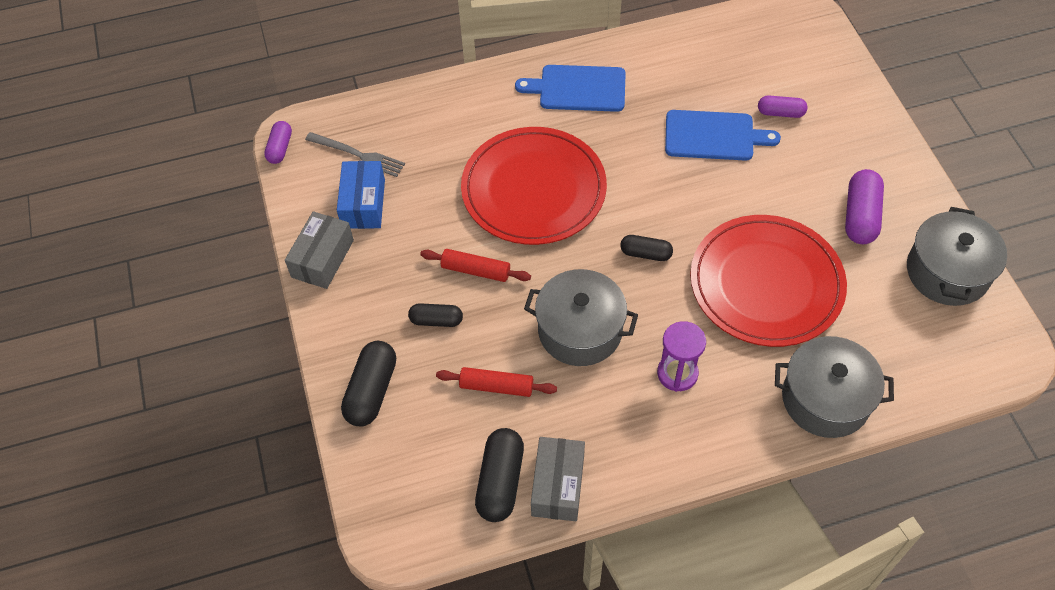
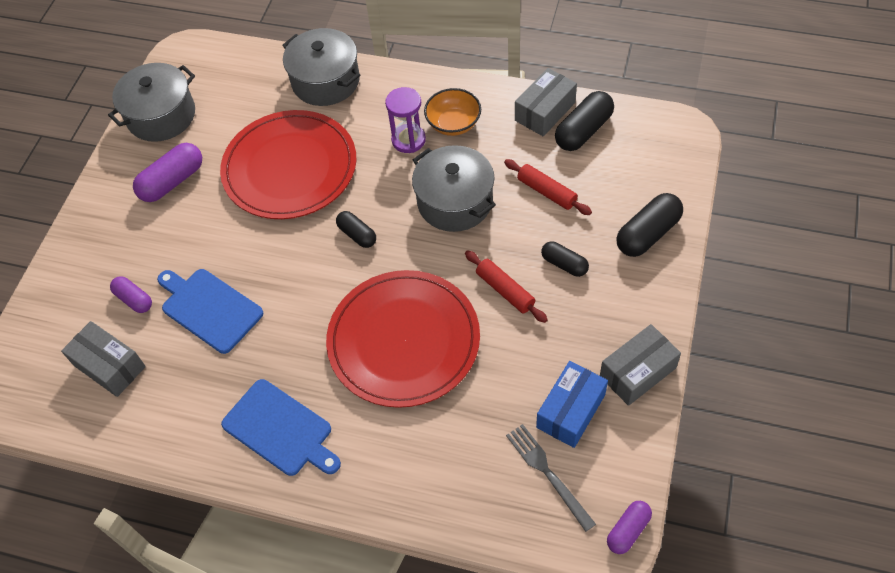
camera: 145 degrees left, 0 degrees up
(646, 417) = (453, 123): none -> orange bowl
(746, 65) = (109, 366): none -> grey box

